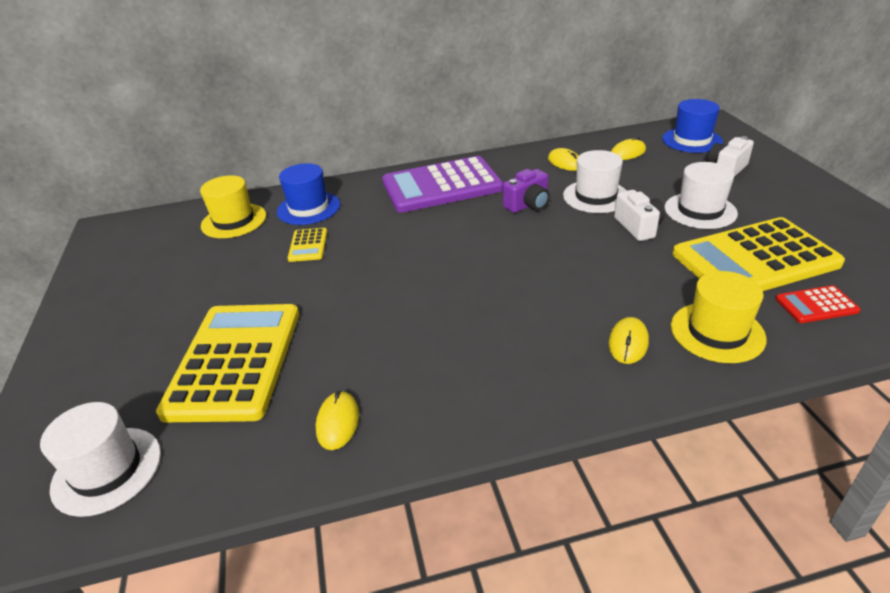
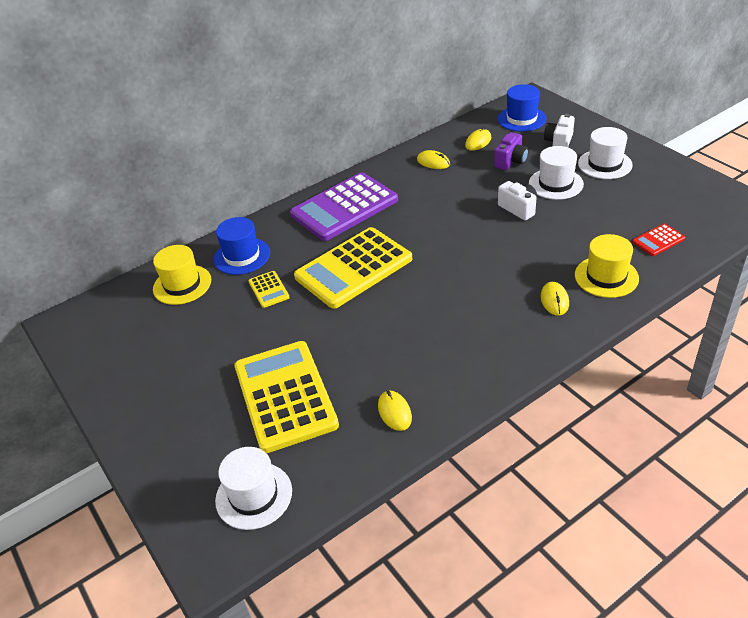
camera: 20 degrees left, 5 degrees up
(528, 205) = (426, 209): purple camera -> purple camera (511, 161)
(595, 196) = (474, 189): white hat -> white hat (605, 164)
(754, 259) = (608, 215): yellow calculator -> yellow calculator (353, 268)

